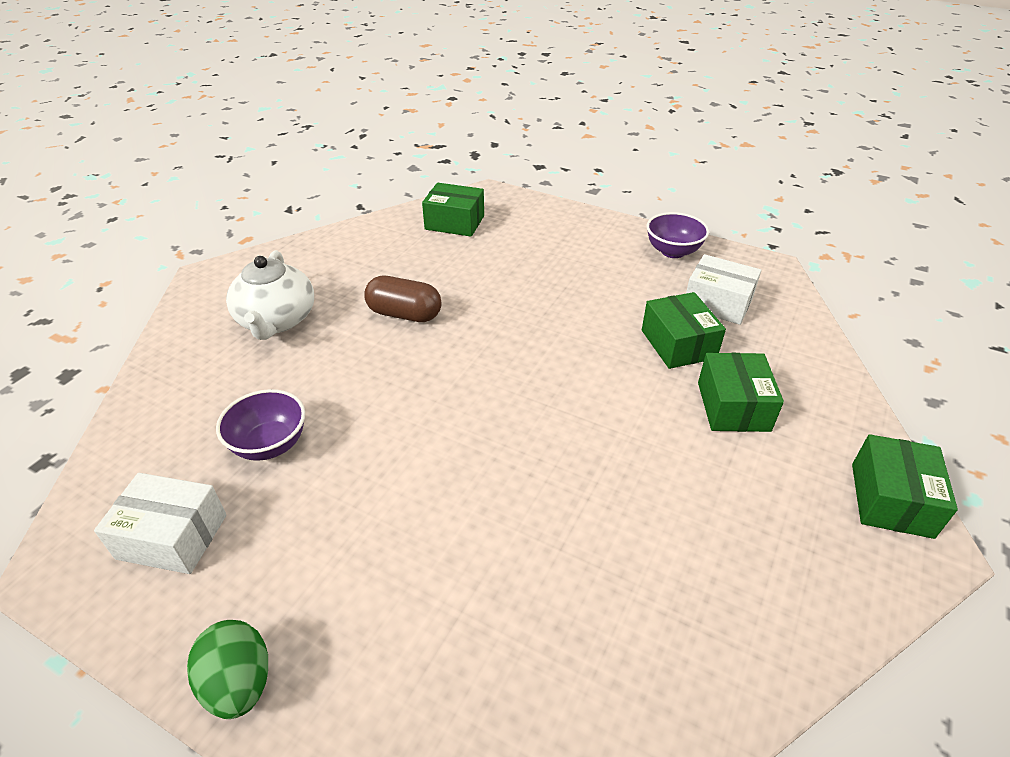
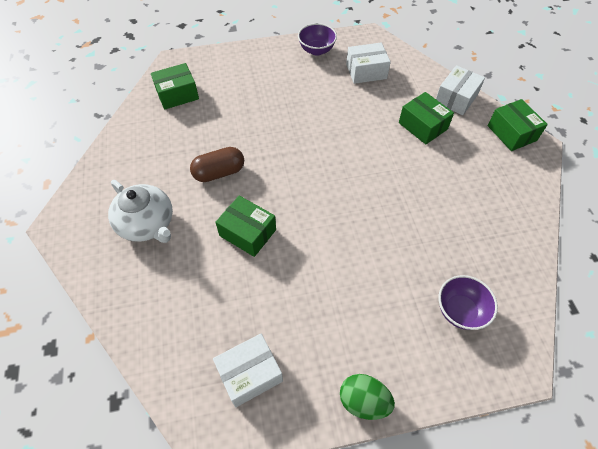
camera: 40 degrees left, 15 degrees up
(270, 444) = (238, 294): purple bowl -> purple bowl (460, 311)
(678, 344) = (371, 106): green box -> green box (248, 232)
(832, 401) = (456, 98): none -> white box

